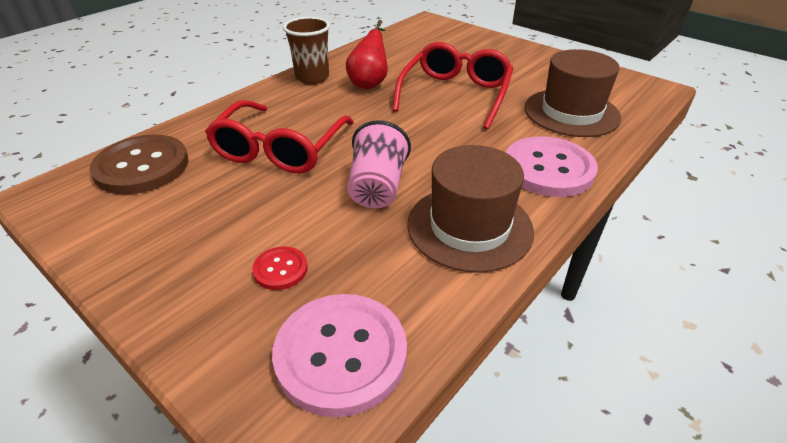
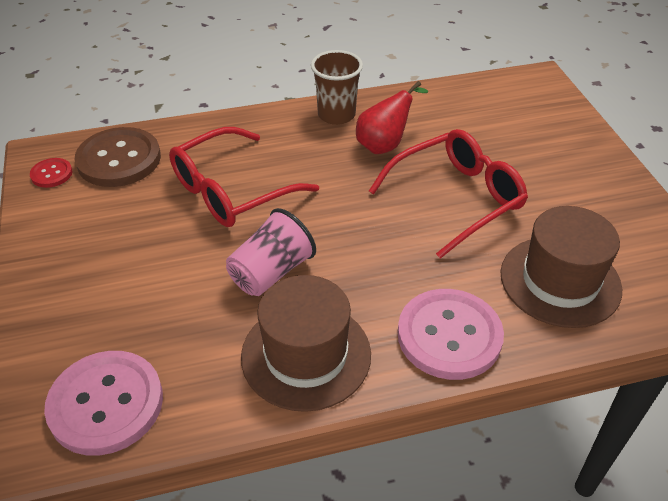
camera: 35 degrees right, 5 degrees up
(280, 269) = (130, 310): red button -> red button (51, 174)

